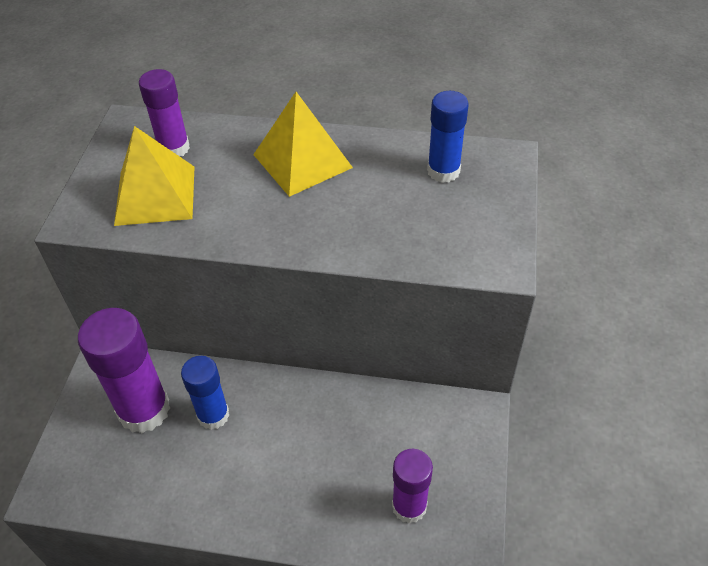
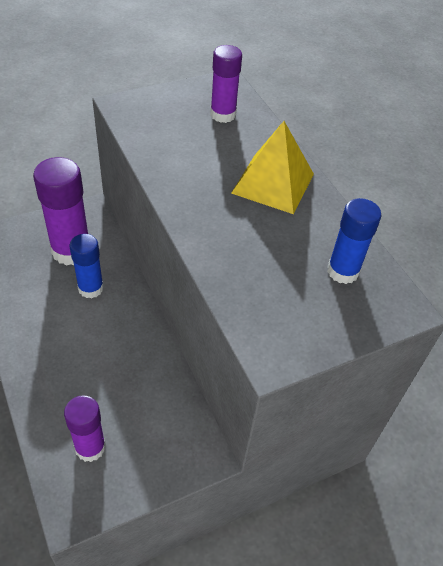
camera: 50 degrees right, 0 degrees up
(155, 195) = (173, 128): yellow pyramid -> none

